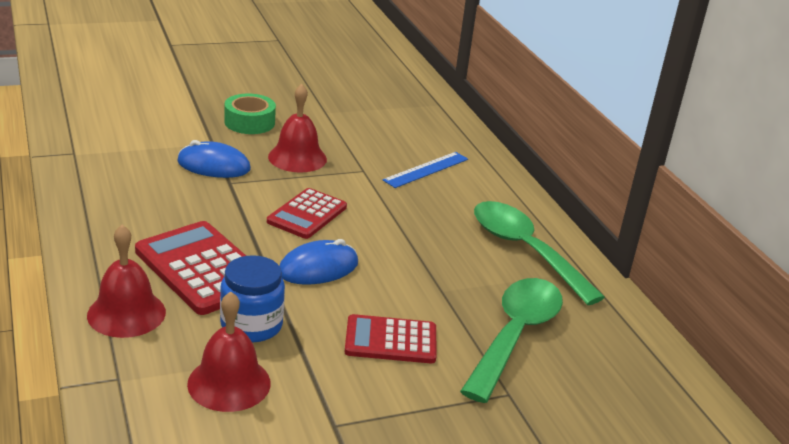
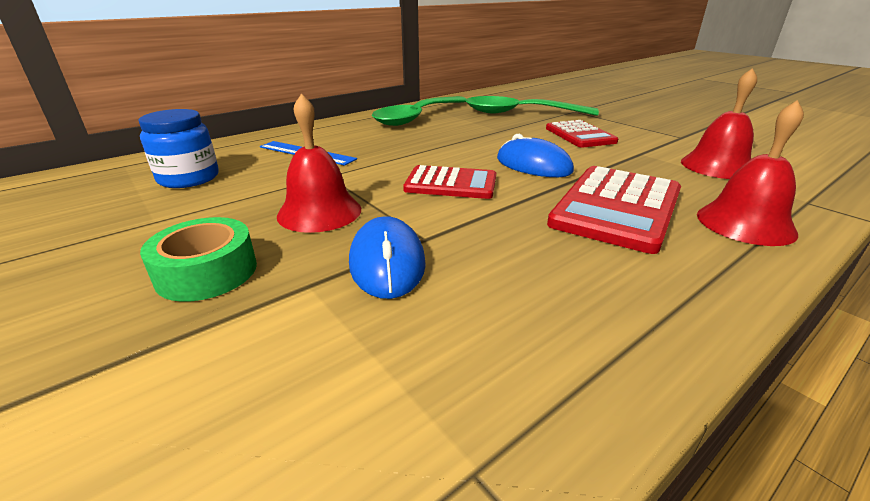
camera: 105 degrees left, 0 degrees up
(251, 325) = (648, 172): blue jar -> blue jar (189, 178)

